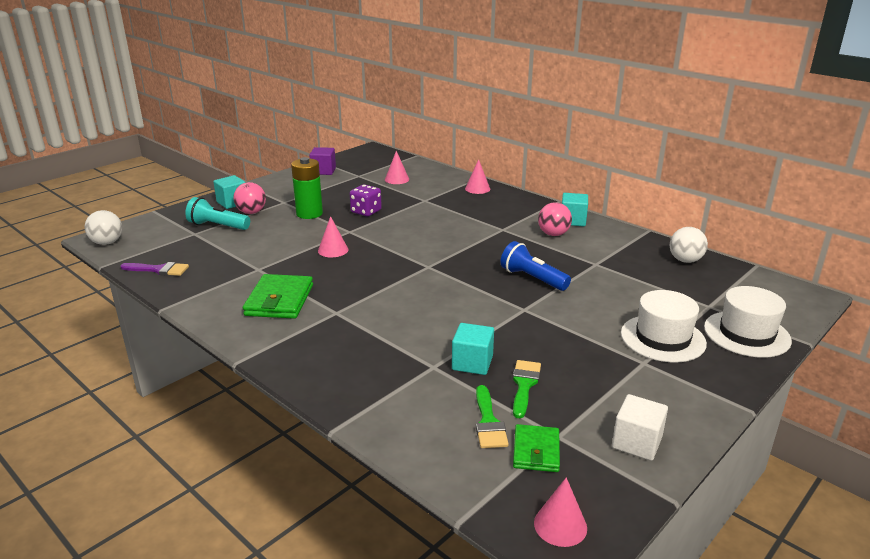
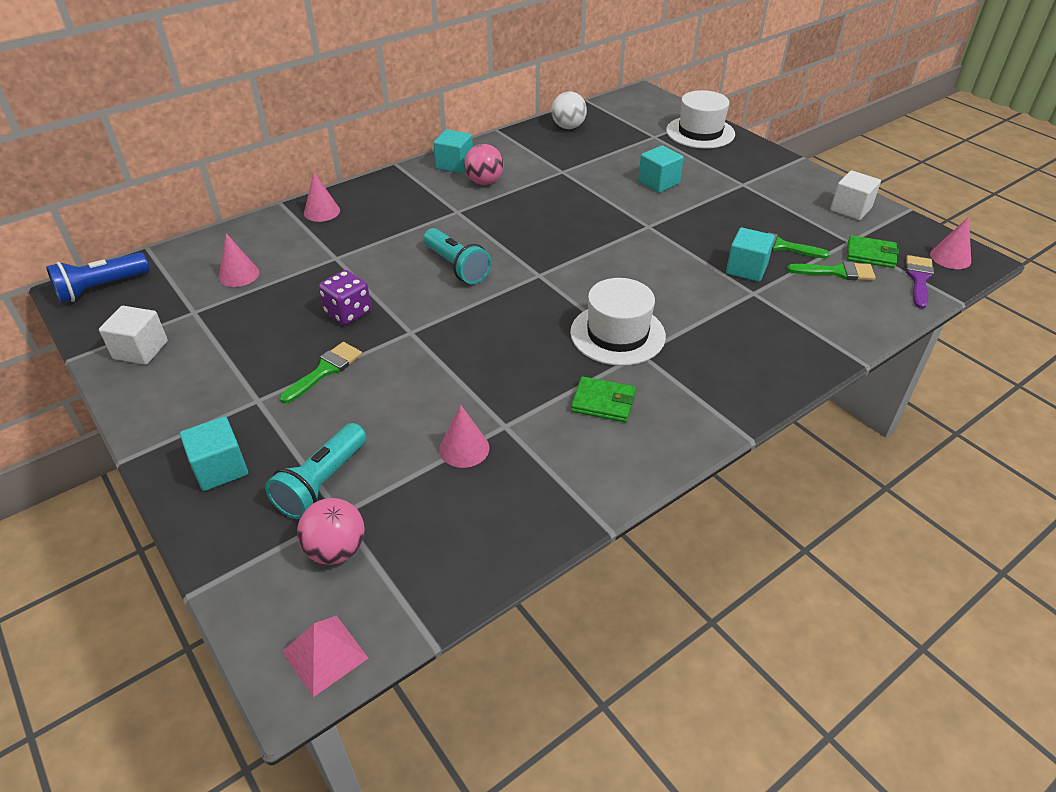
camera: 80 degrees left, 15 degrees up
(107, 243) = (325, 654): white ball -> pink pyramid
(159, 270) = (474, 550): purple brush -> purple brush (919, 279)
(251, 212) = (282, 440): pink ball -> pink ball (336, 550)
(279, 300) = (603, 402): green wallet -> green wallet, size x0.62
(309, 214) = (325, 370): green battery -> green brush
(323, 171) = (141, 350): purple cube -> white cube
(333, 250) = (467, 350): pink cone -> pink cone (464, 448)
(427, 237) = (456, 267): none -> turquoise flashlight
(532, 279) = (586, 211): blue flashlight -> blue flashlight (101, 288)
(609, 311) = (658, 182): none -> turquoise cube
(662, 338) = (705, 168): white hat -> white hat (617, 334)

